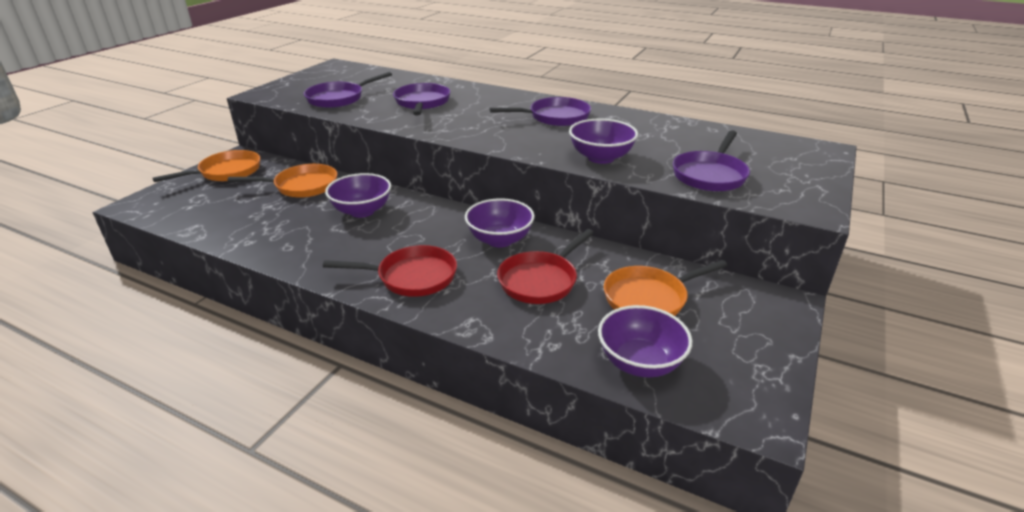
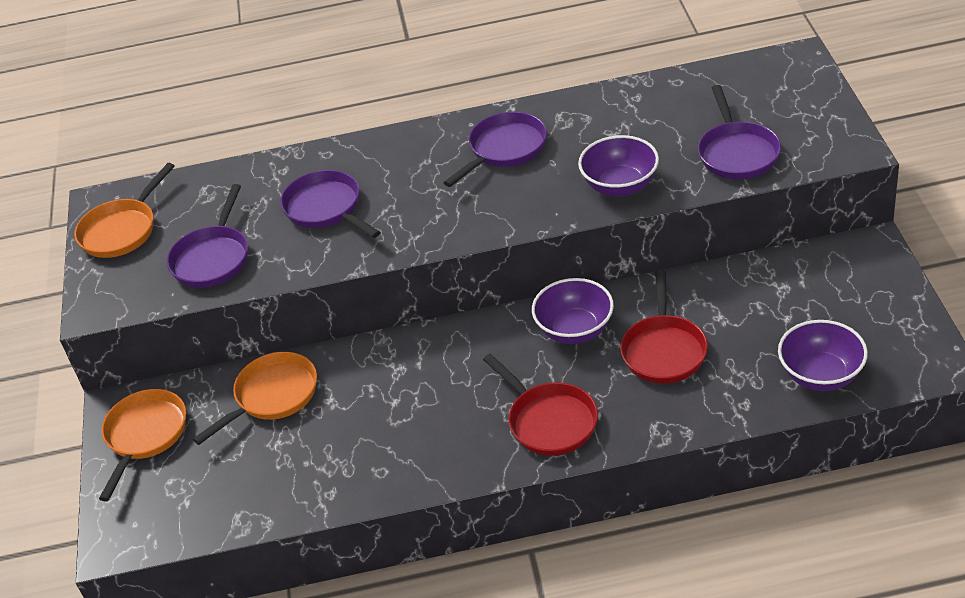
camera: 30 degrees left, 10 degrees up
(362, 211) = (391, 384): purple bowl -> none
(412, 277) = (549, 421): red pan -> red pan turned 90 degrees clockwise
(649, 298) = (768, 310): orange pan -> orange pan (122, 230)

